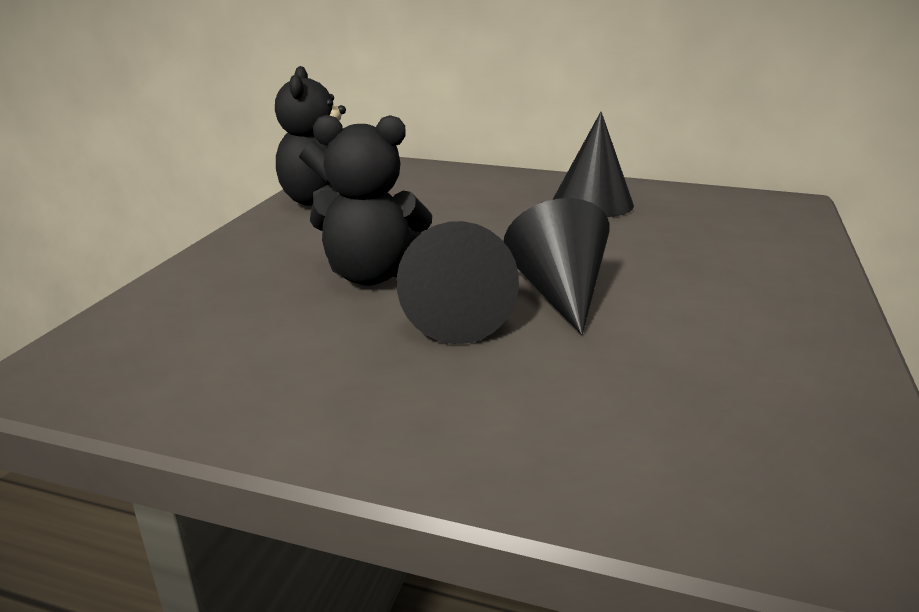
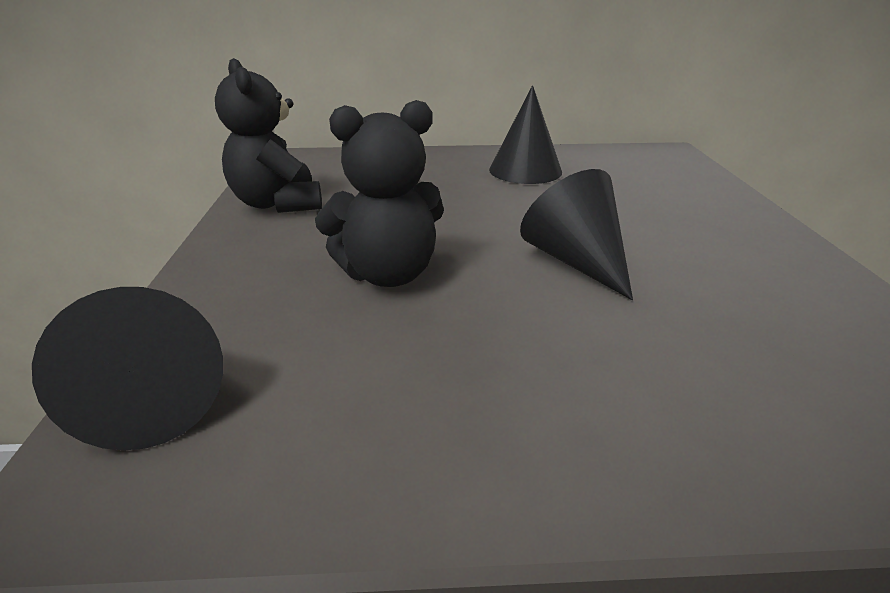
camera: 20 degrees left, 5 degrees up
(456, 317) = (508, 304): black cone -> black cone (155, 399)

